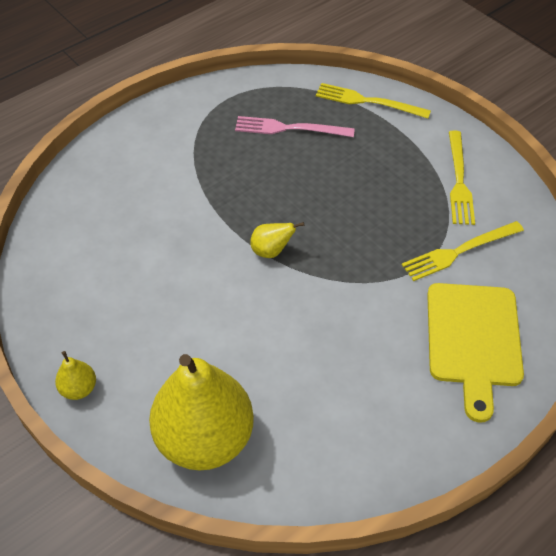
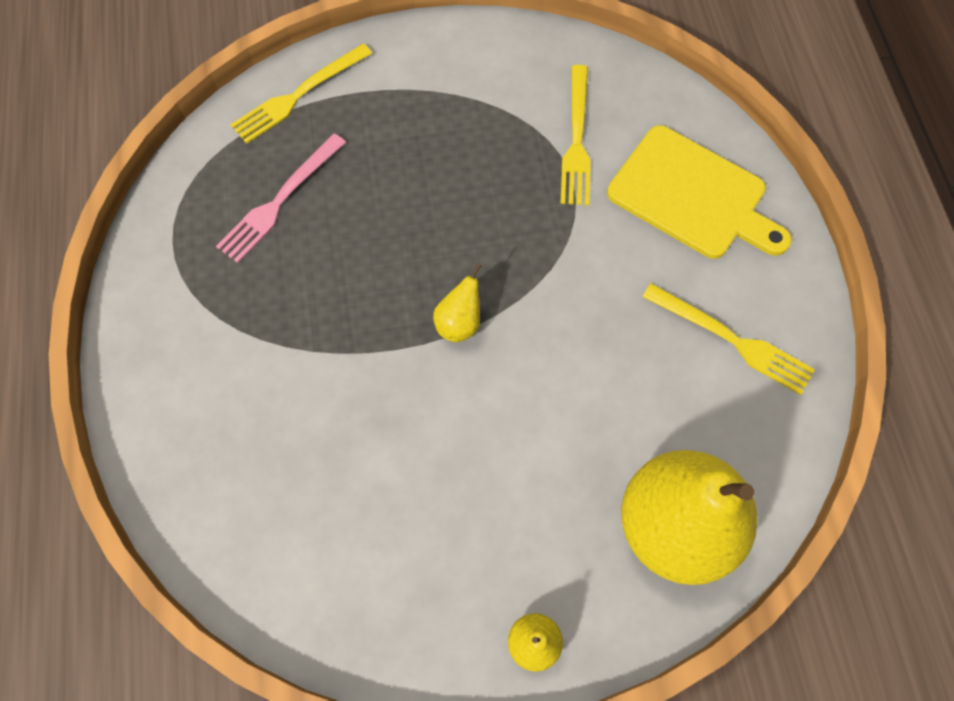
camera: 60 degrees left, 15 degrees up
(459, 181) = (482, 81): yellow fork -> yellow fork (732, 340)

